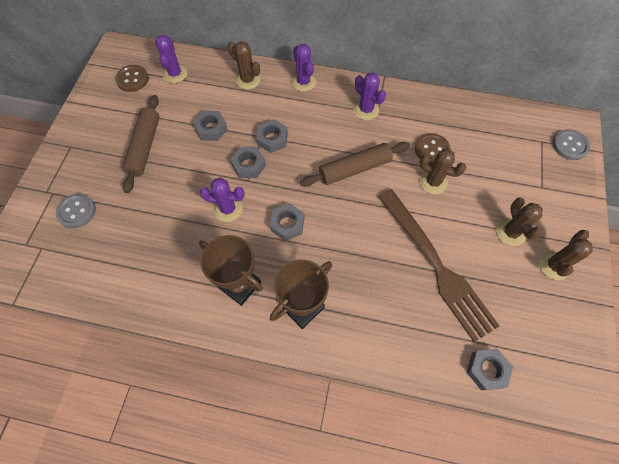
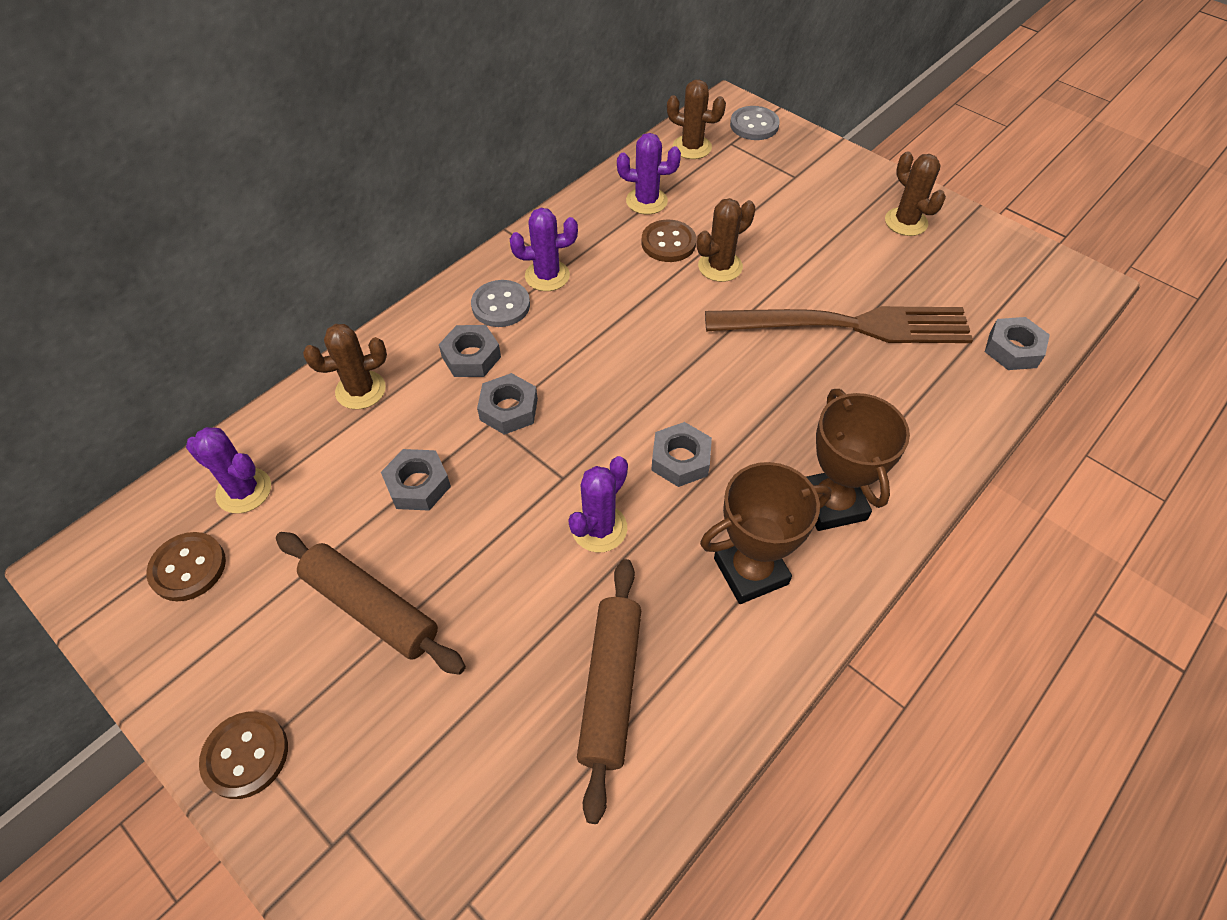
camera: 60 degrees left, 10 degrees down
(67, 145) = (245, 755): none -> brown button
(77, 211) = (428, 794): grey button -> grey button (501, 305)
(249, 165) = (535, 463): grey nut -> grey nut (471, 357)
(303, 82) = (432, 322): purple cactus -> purple cactus (646, 201)
(354, 169) = (640, 336): brown rolling pin -> brown rolling pin (610, 687)
(510, 232) = (840, 234): brown cactus -> brown cactus (692, 147)

